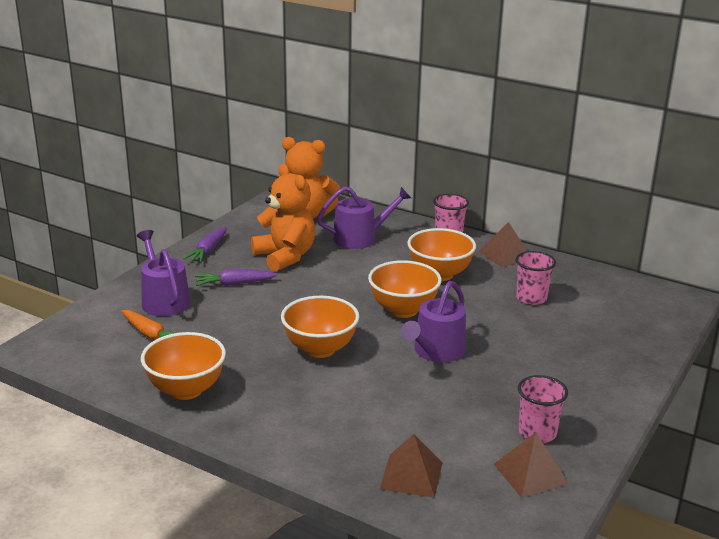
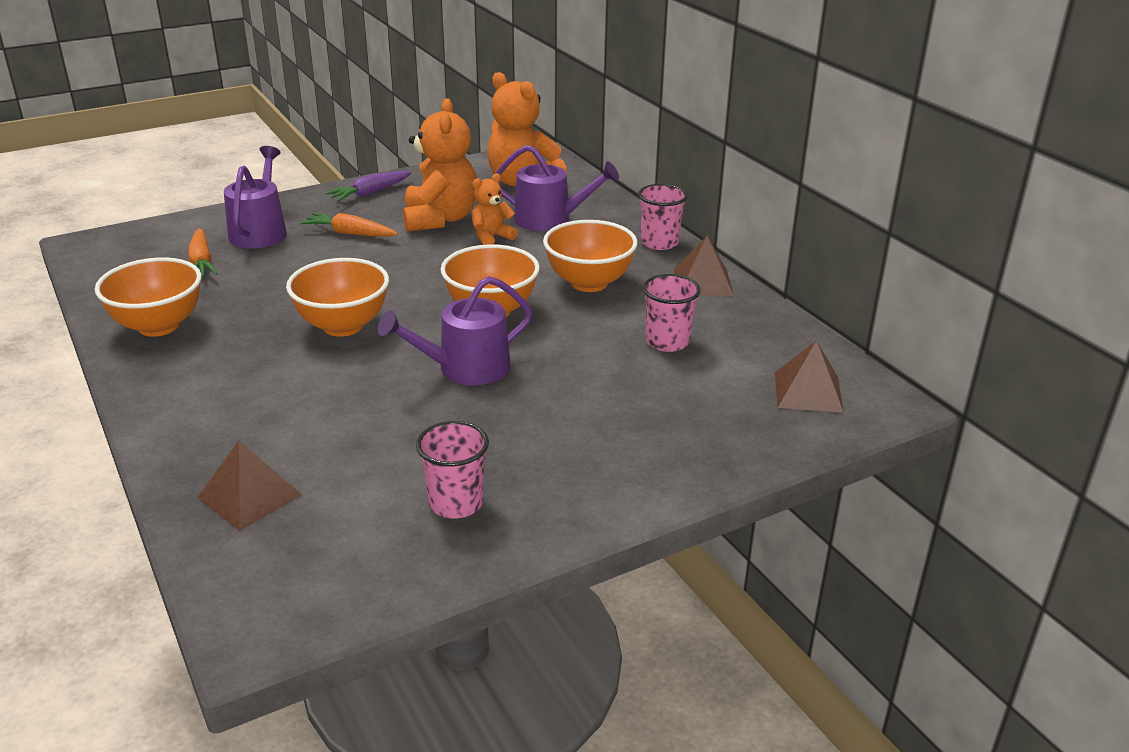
camera: 30 degrees right, 5 degrees up
(235, 284) = (350, 233): purple carrot -> orange carrot
(338, 260) = (491, 237): none -> orange teddy bear
(530, 473) = (382, 547): brown pyramid -> brown pyramid (808, 392)

